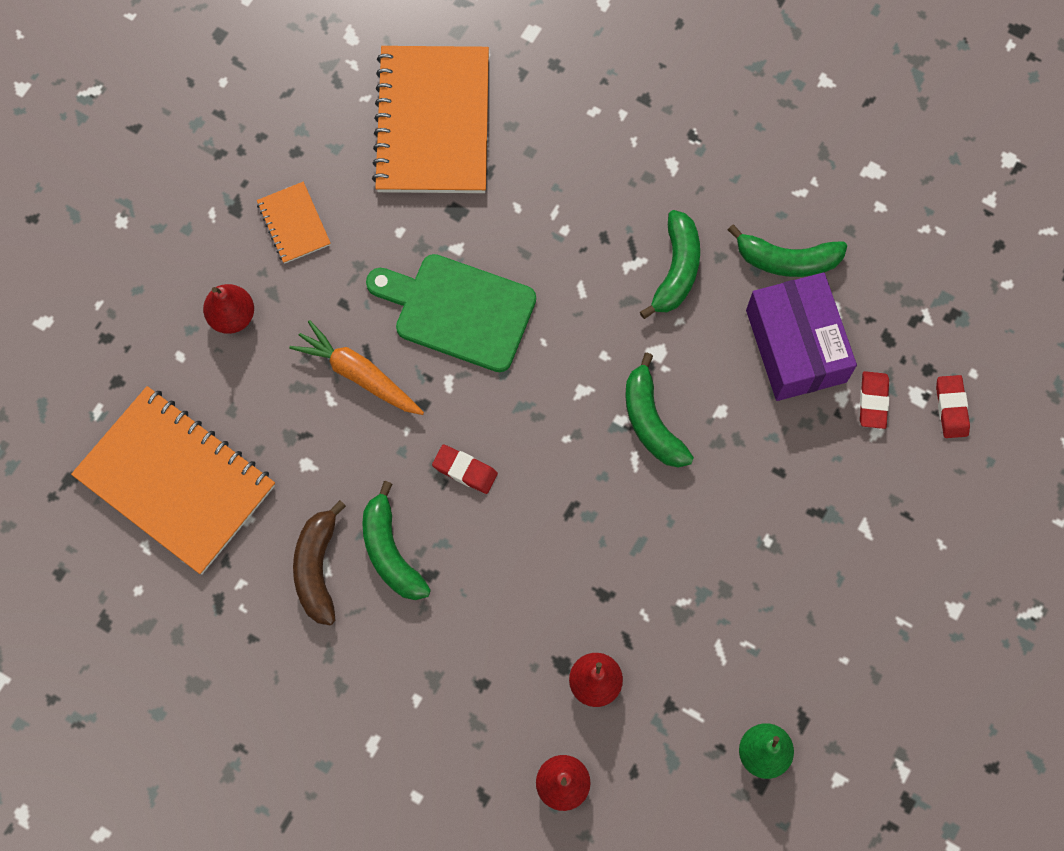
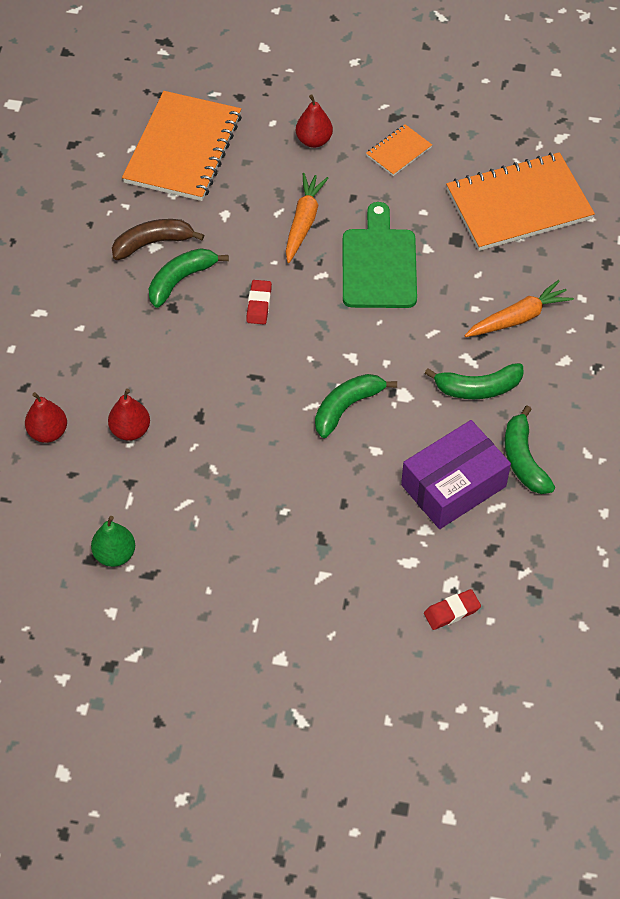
camera: 70 degrees right, 15 degrees down
(596, 189) = (518, 318): none -> orange carrot
(873, 401) = (431, 552): red eraser -> none

